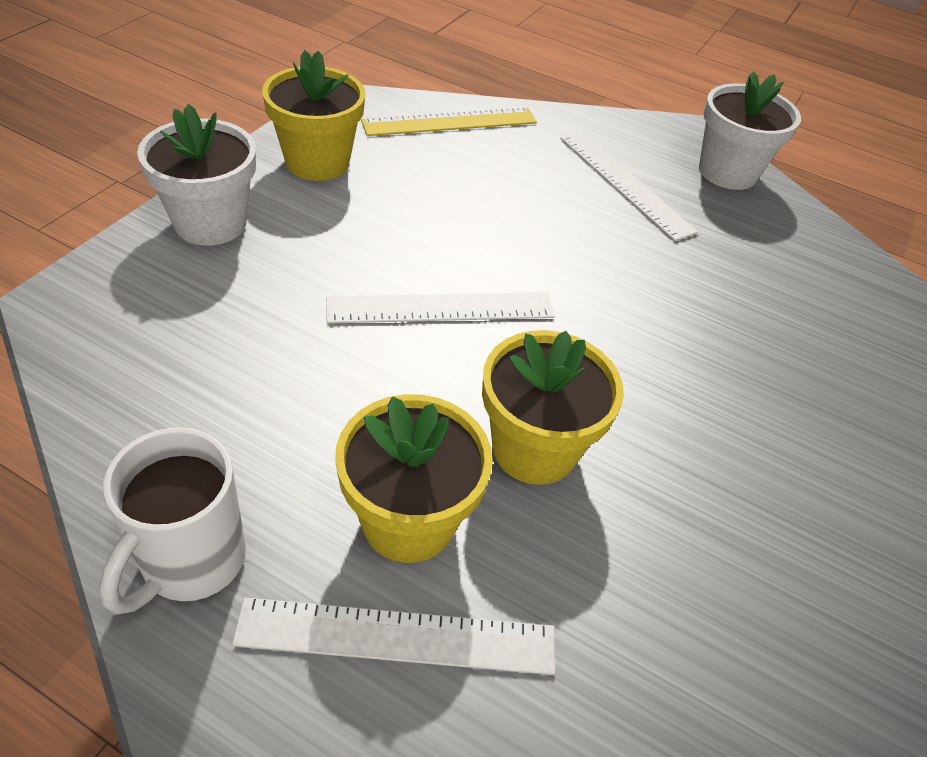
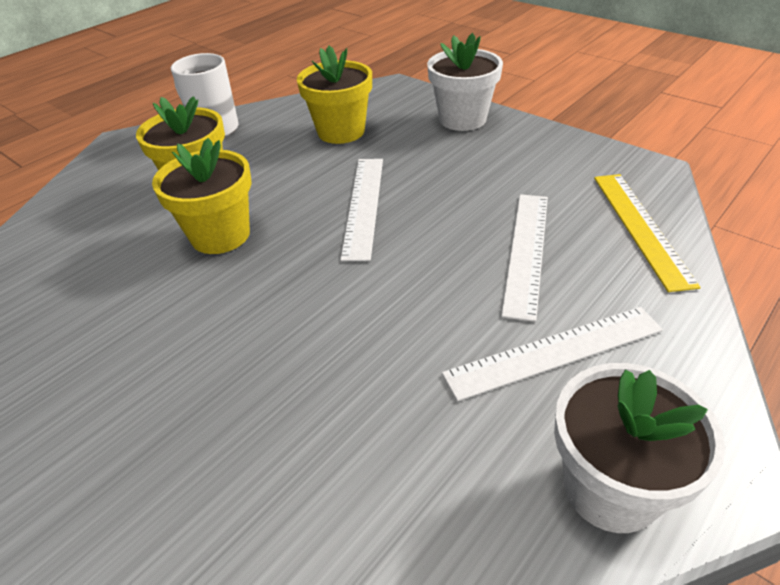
camera: 110 degrees right, 5 degrees down
(317, 162) = (545, 155): yellow flower pot -> yellow flower pot (341, 131)
(397, 636) = (138, 180): white ruler -> white ruler (526, 251)

